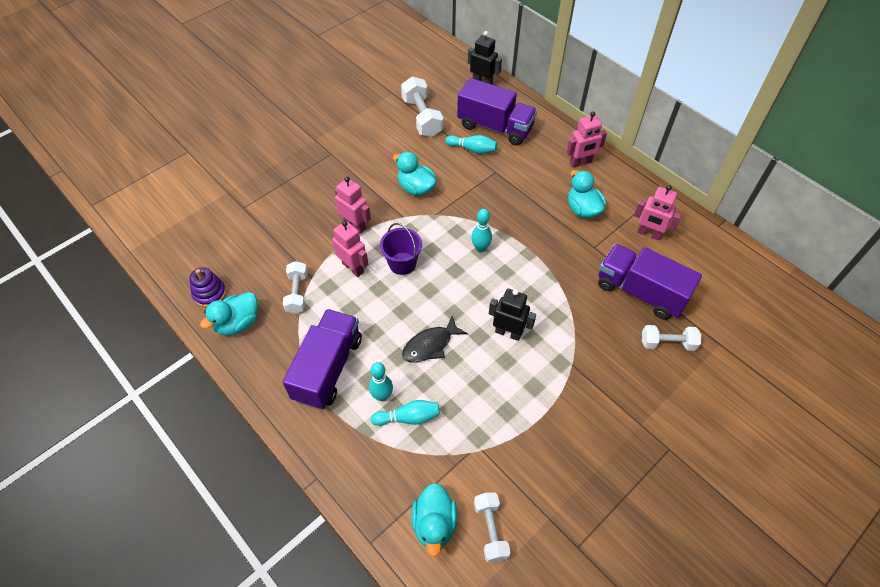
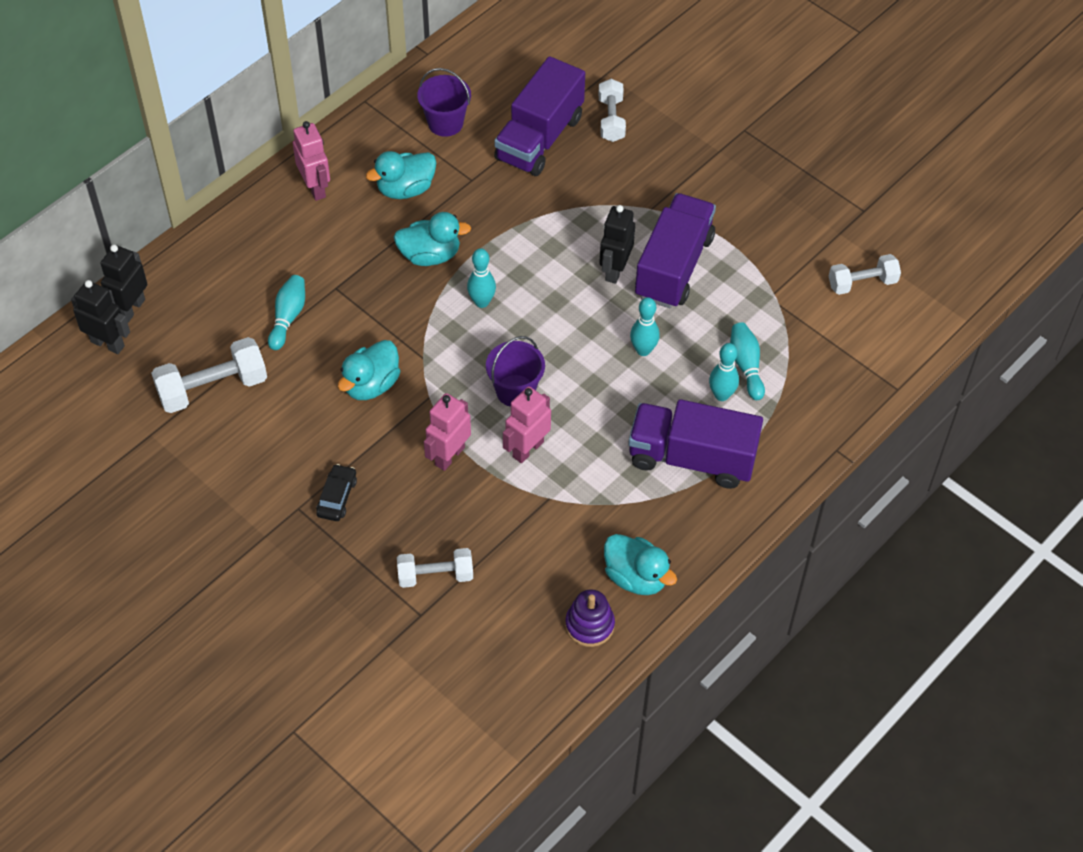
camera: 95 degrees left, 0 degrees up
(297, 293) = (578, 512): white dumbbell -> white dumbbell (435, 575)
(335, 171) = (337, 497): none -> black car
(430, 345) = (643, 350): black fish -> turquoise bowling pin
(434, 524) = (866, 333): turquoise duck -> turquoise duck (430, 255)
(458, 75) = (108, 343): none -> black robot
(495, 127) = (238, 290): purple truck -> purple truck (674, 267)
(649, 234) = (445, 123): pink robot -> purple bucket

